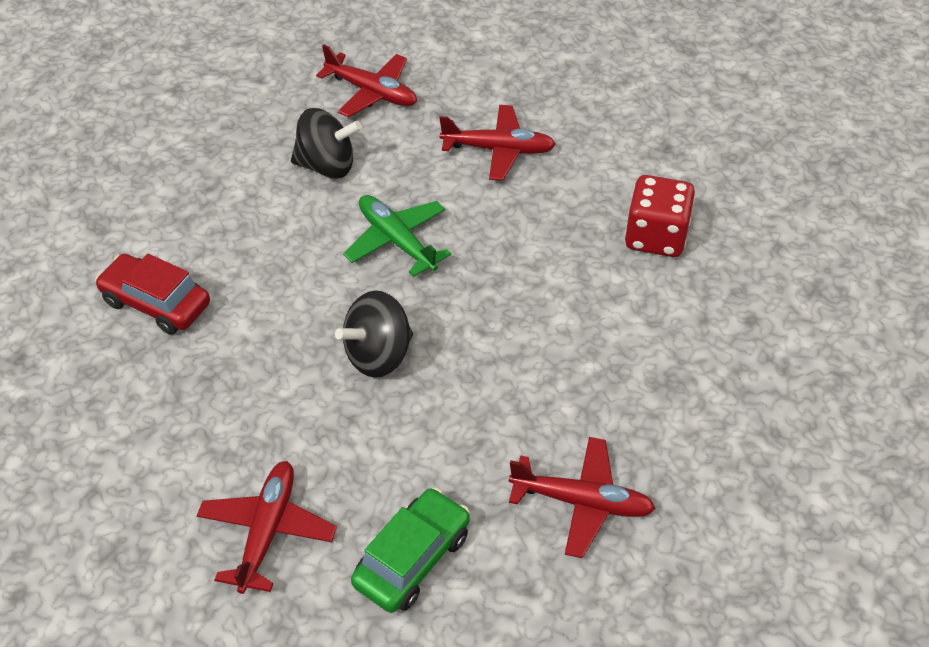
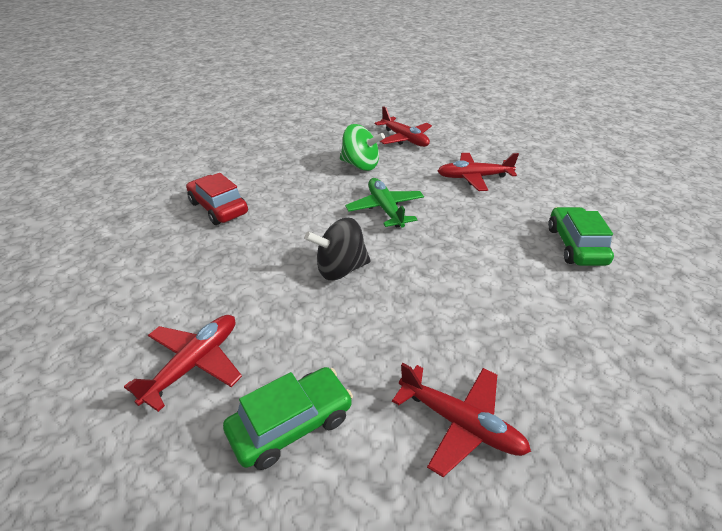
camera: 20 degrees right, 10 degrees down
(327, 166) = (360, 165): black spinning top -> green spinning top
(499, 150) = (473, 177): red plane -> red plane turned 150 degrees clockwise
(655, 237) = (575, 245): red dice -> green car

